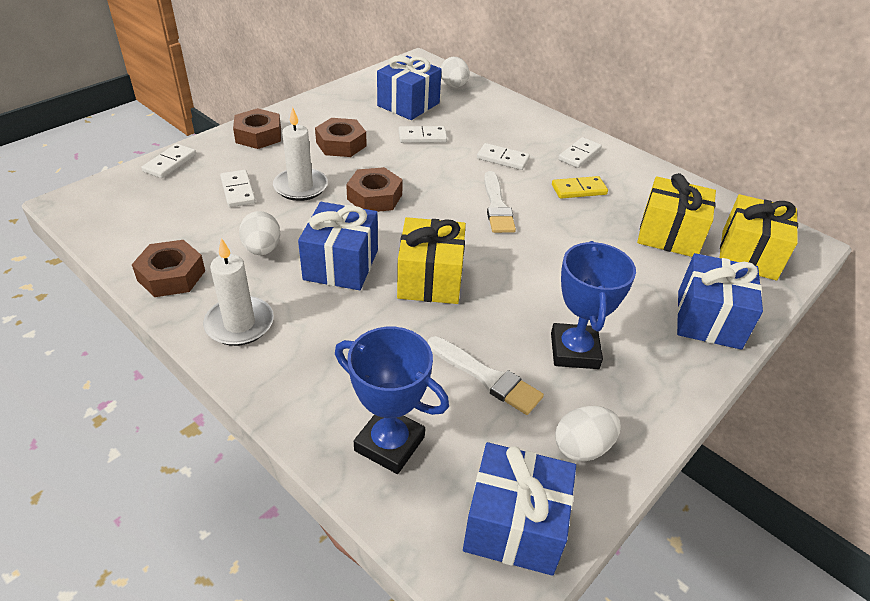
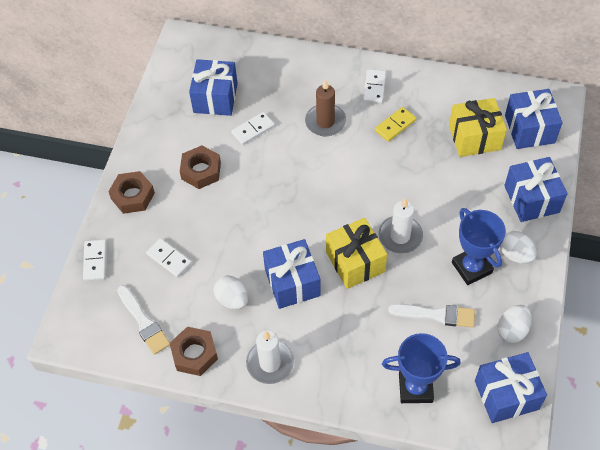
camera: 25 degrees left, 15 degrees up
(301, 187) = (209, 230): white candle -> white candle (400, 236)
(374, 197) = (266, 210): brown nut -> none
(454, 86) = (233, 55): white egg -> white egg (515, 254)
(497, 206) = (352, 172): white brush -> white brush (144, 322)
(502, 159) = (325, 122): white domino -> brown candle
(748, 255) = (529, 129): yellow gift -> blue gift

